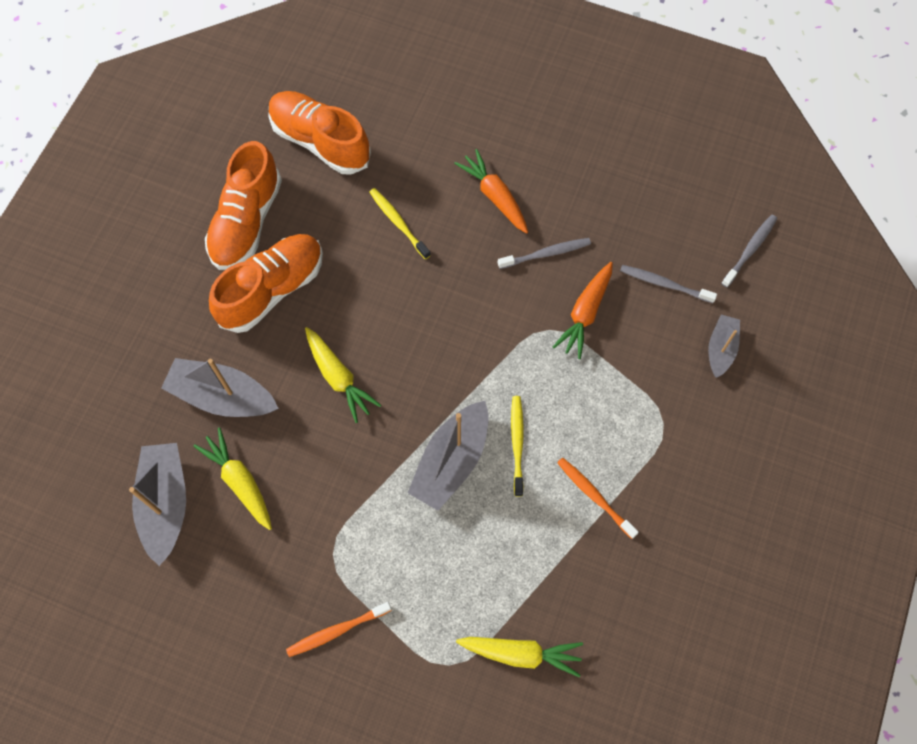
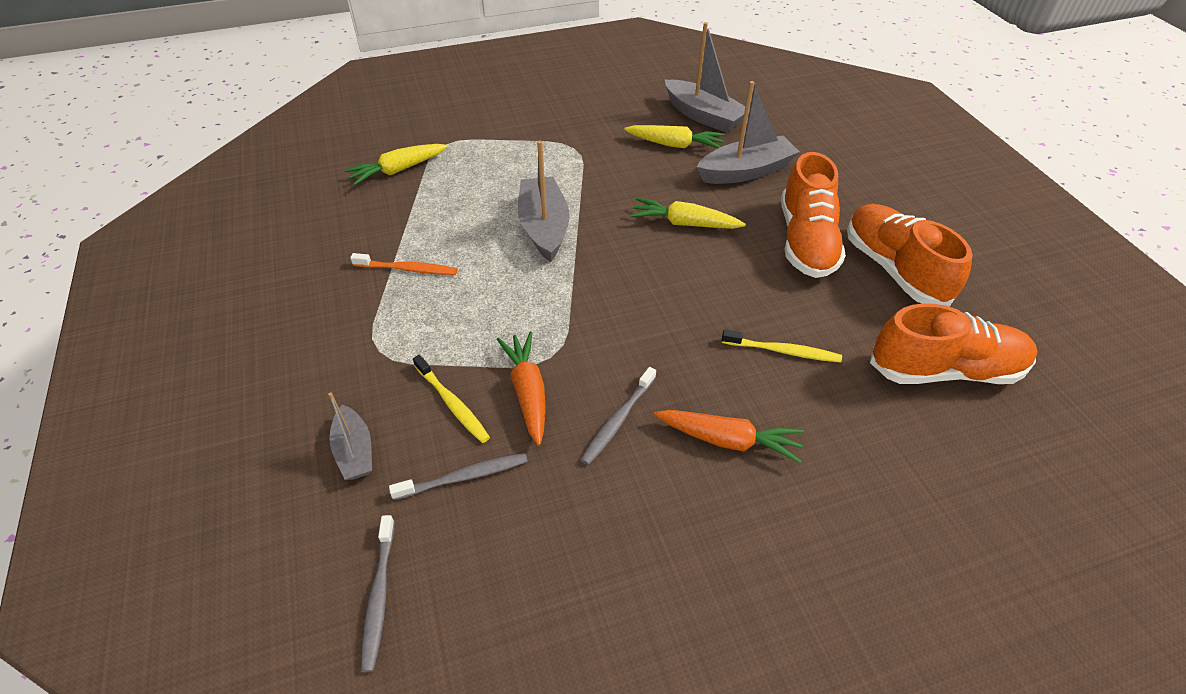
camera: 140 degrees right, 20 degrees down
(336, 631) = (532, 124): orange toothbrush -> none
(517, 443) = (502, 265): yellow toothbrush -> yellow toothbrush (452, 404)

